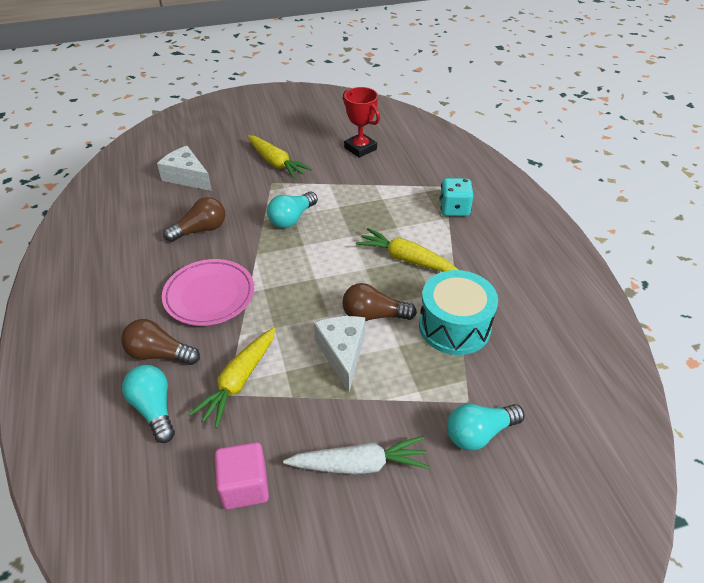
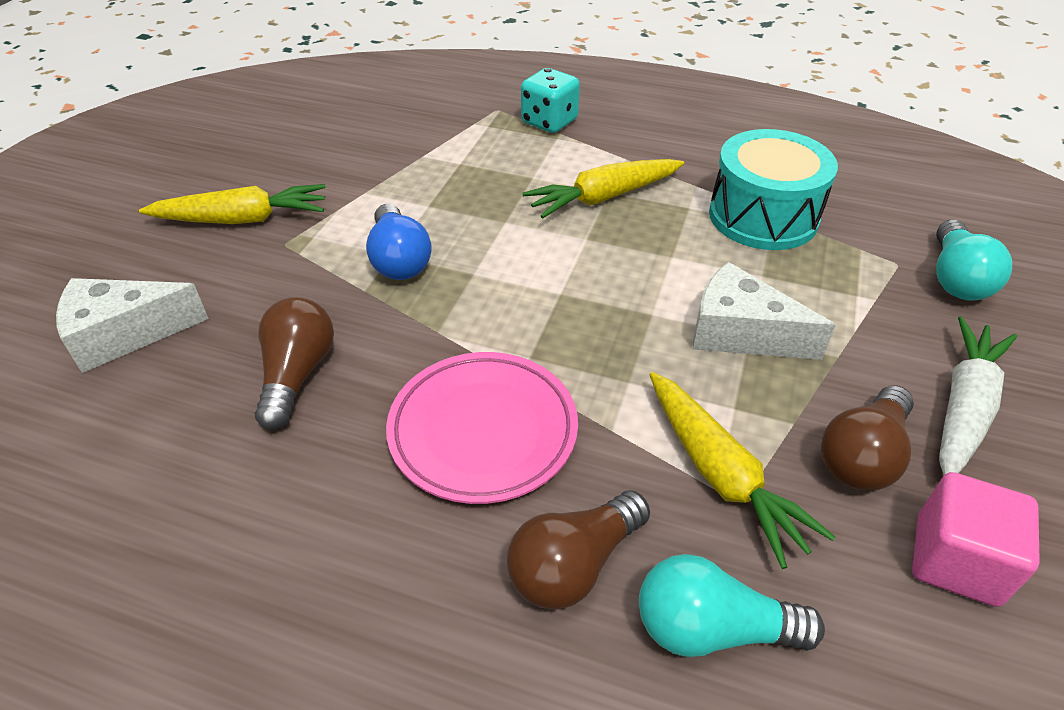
camera: 55 degrees left, 0 degrees up
(292, 218) = (399, 260): turquoise light bulb -> blue light bulb
(360, 148) = (326, 133): red trophy -> none
(373, 315) = (688, 272): brown light bulb -> brown light bulb (862, 456)

